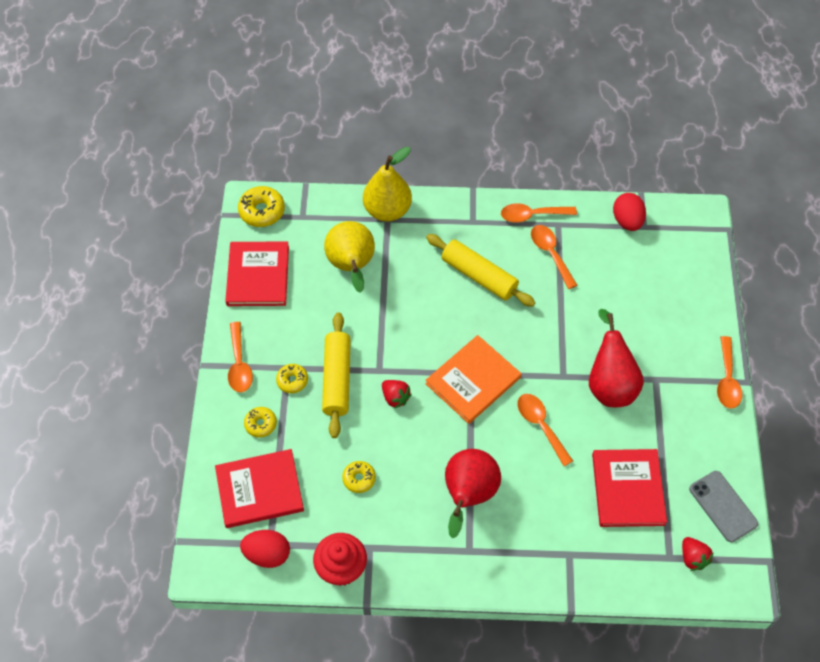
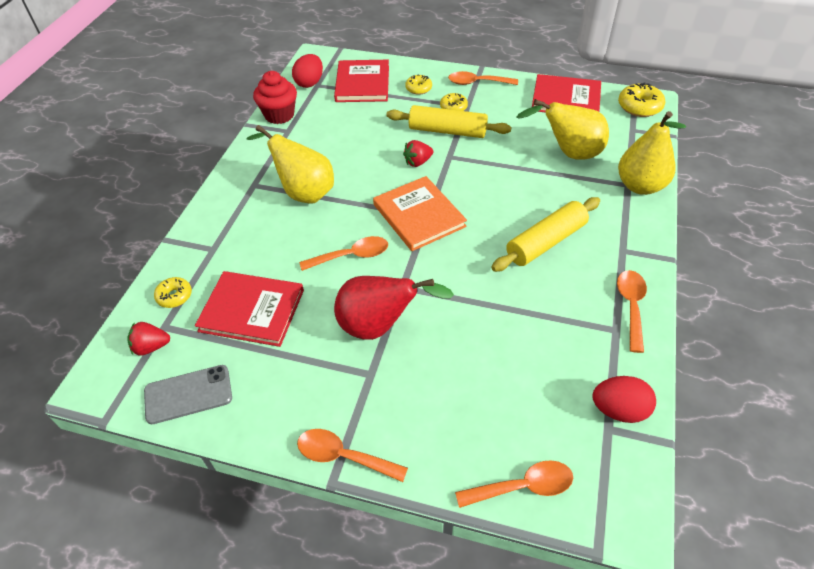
camera: 105 degrees right, 10 degrees down
(359, 479) = (349, 132): yellow donut -> yellow donut (174, 296)
(468, 495) = (303, 192): red pear -> yellow pear
(550, 253) = (570, 312): orange spoon -> orange spoon (523, 487)

